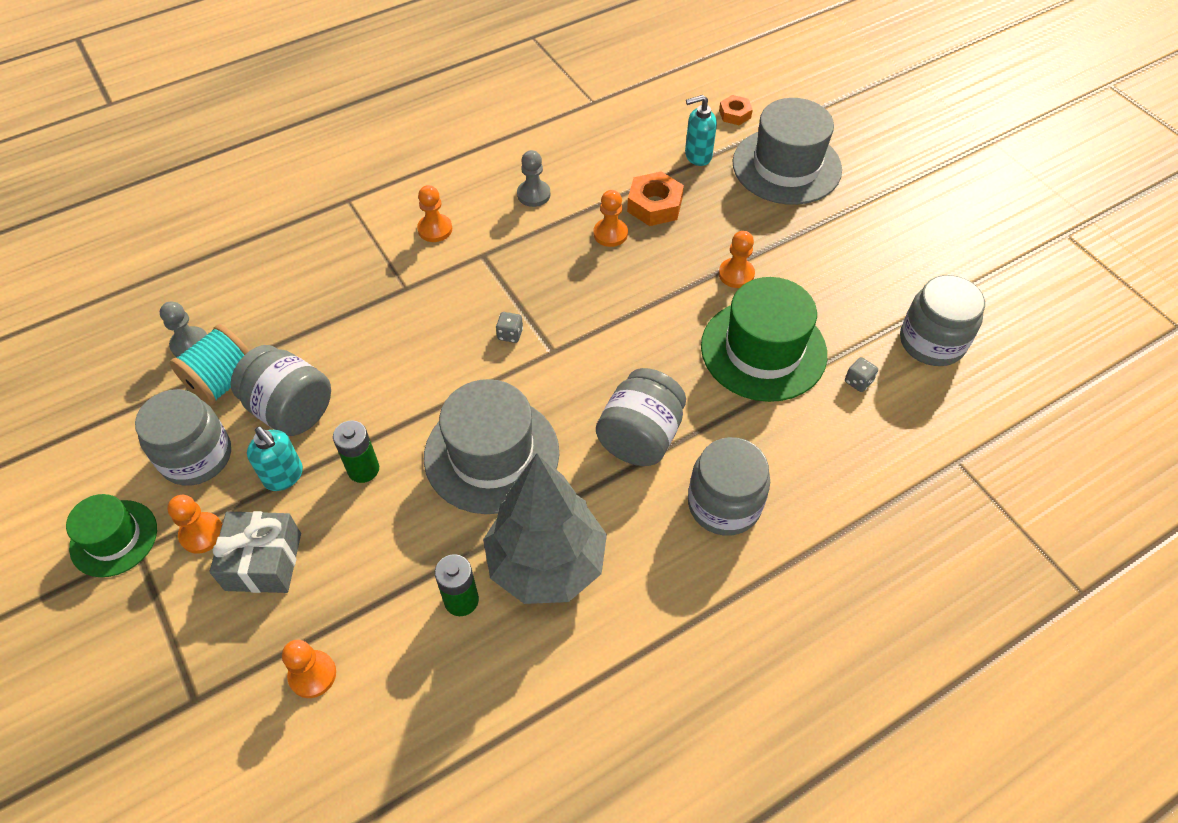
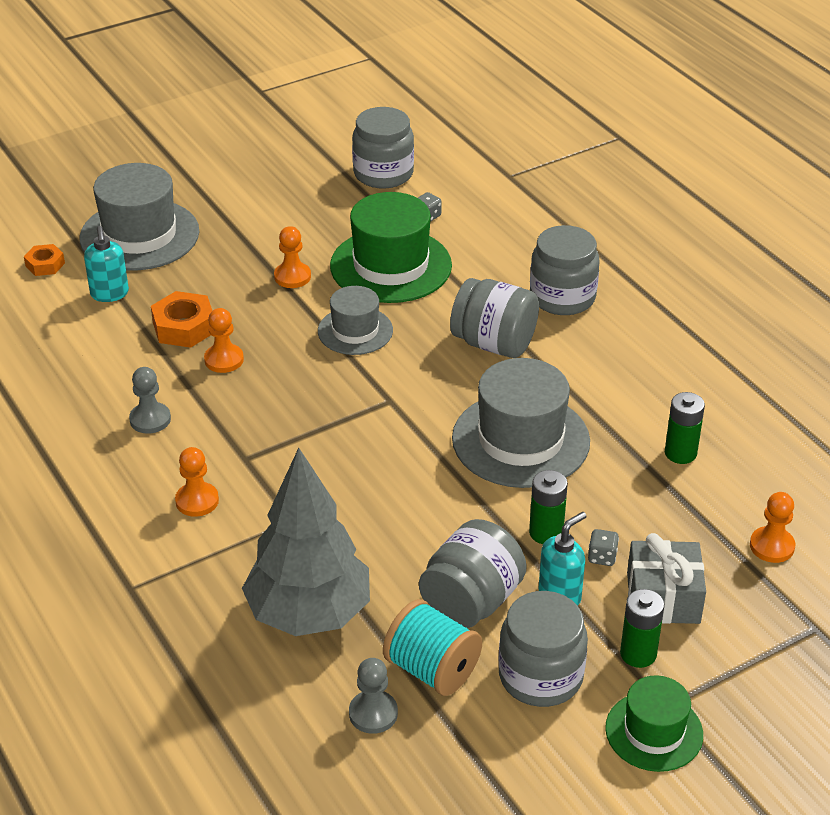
camera: 90 degrees left, 15 degrees down
(202, 534) = (638, 654): orange pawn -> green battery
(510, 334) = (366, 432): grey dice -> grey dice (602, 557)
(547, 563) = (635, 401): grey tree -> grey tree (309, 614)
(655, 323) = (355, 331): none -> grey hat

